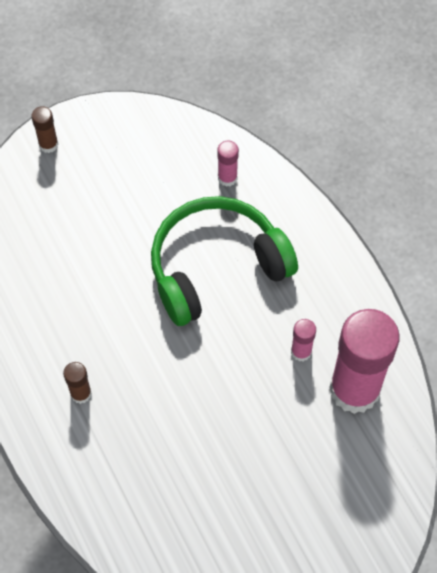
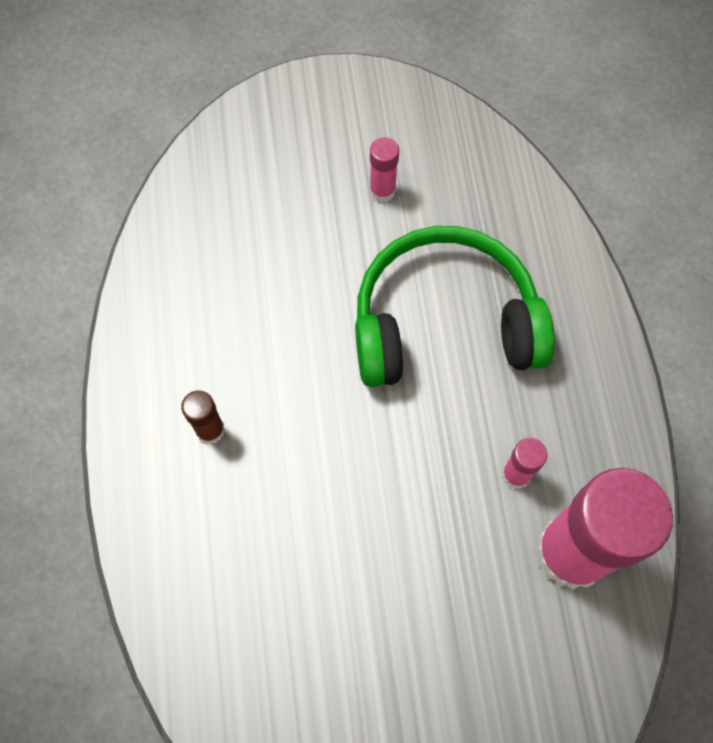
camera: 20 degrees right, 5 degrees up
(48, 144) = (291, 101): brown glue stick -> none
(227, 178) = (500, 212): pink glue stick -> pink glue stick (382, 191)

